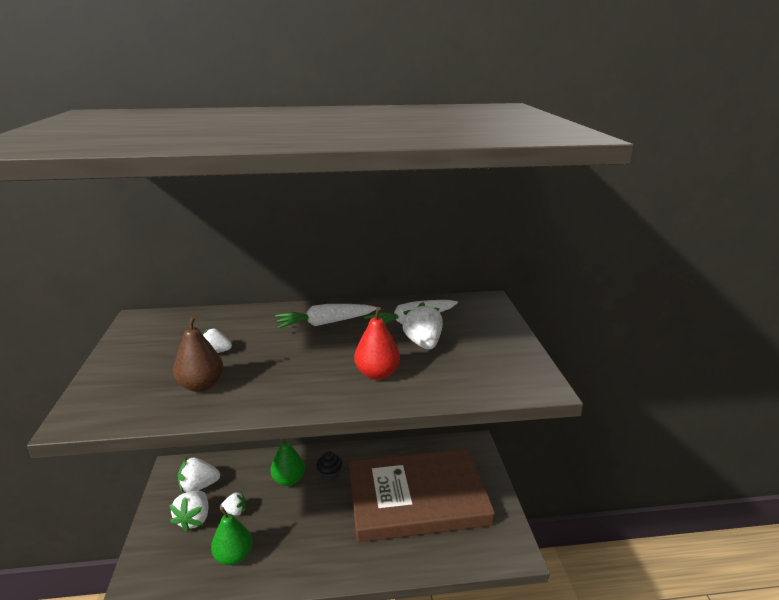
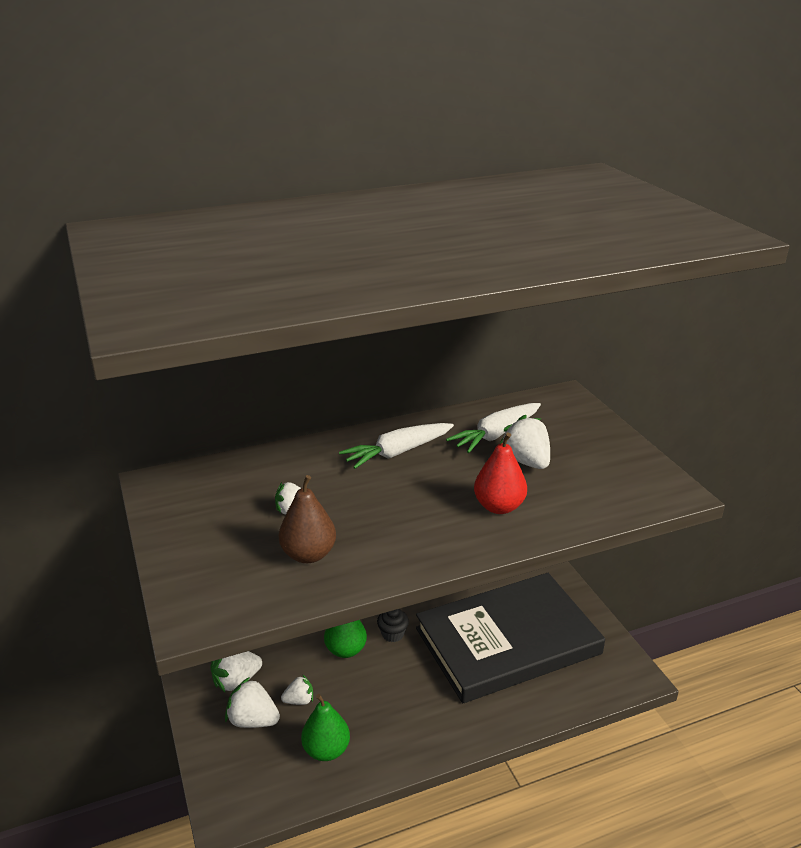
camera: 15 degrees left, 5 degrees up
(194, 519) = (253, 720): white strawberry -> white strawberry turned 120 degrees clockwise
(417, 498) = (507, 641): brown book -> black book

